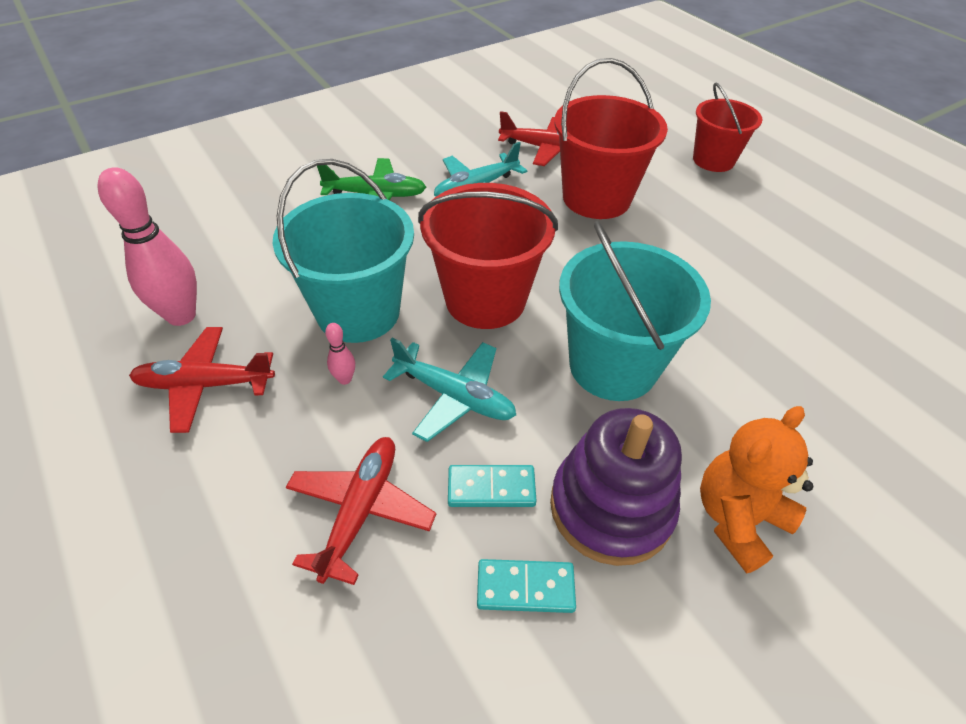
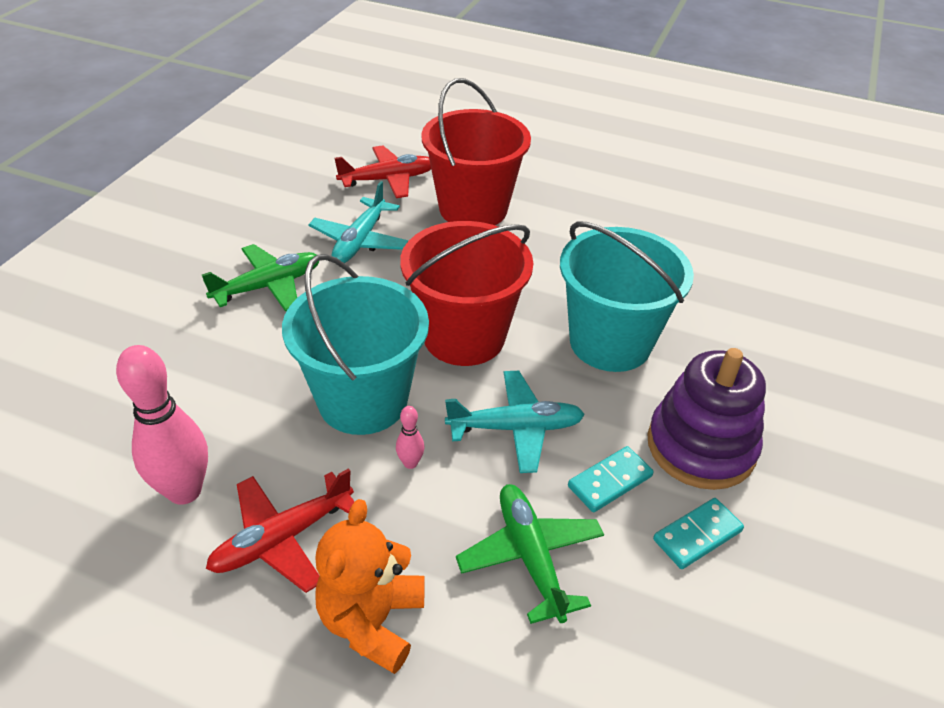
camera: 35 degrees left, 5 degrees down
(361, 510) = (530, 556): red plane -> green plane
(713, 160) = (535, 140): red bucket -> none
(737, 519) = (781, 408): orange teddy bear -> orange teddy bear (372, 621)

